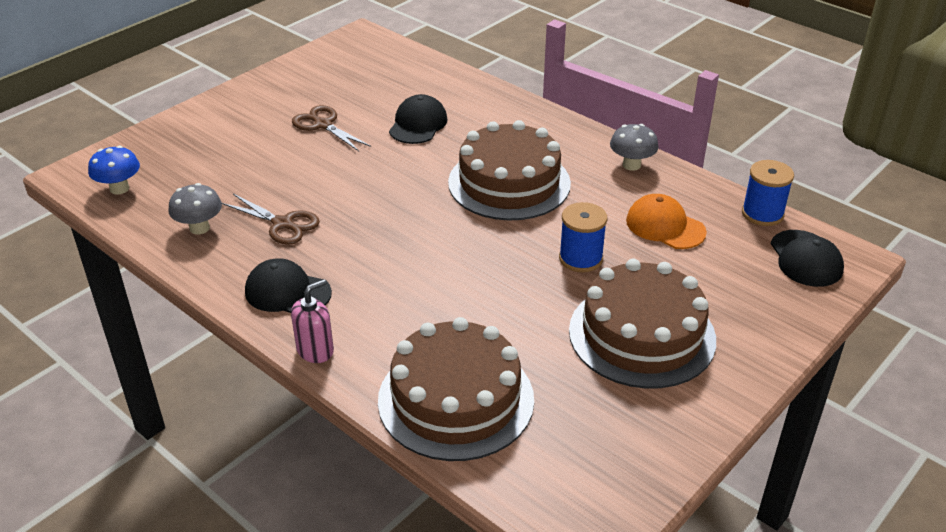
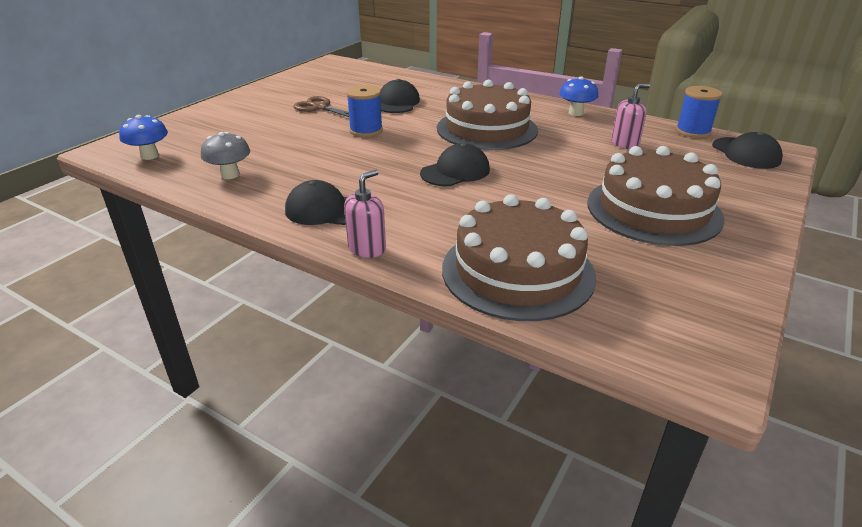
camera: 10 degrees left, 5 degrees down
(282, 224) = (305, 166): brown scissors -> none
(445, 250) = (455, 171): none -> black cap
(580, 258) = (571, 167): blue spool -> blue spool (366, 130)
(631, 165) = (576, 113): grey mushroom -> blue mushroom
(665, 226) = (625, 144): orange cap -> pink soap dispenser

